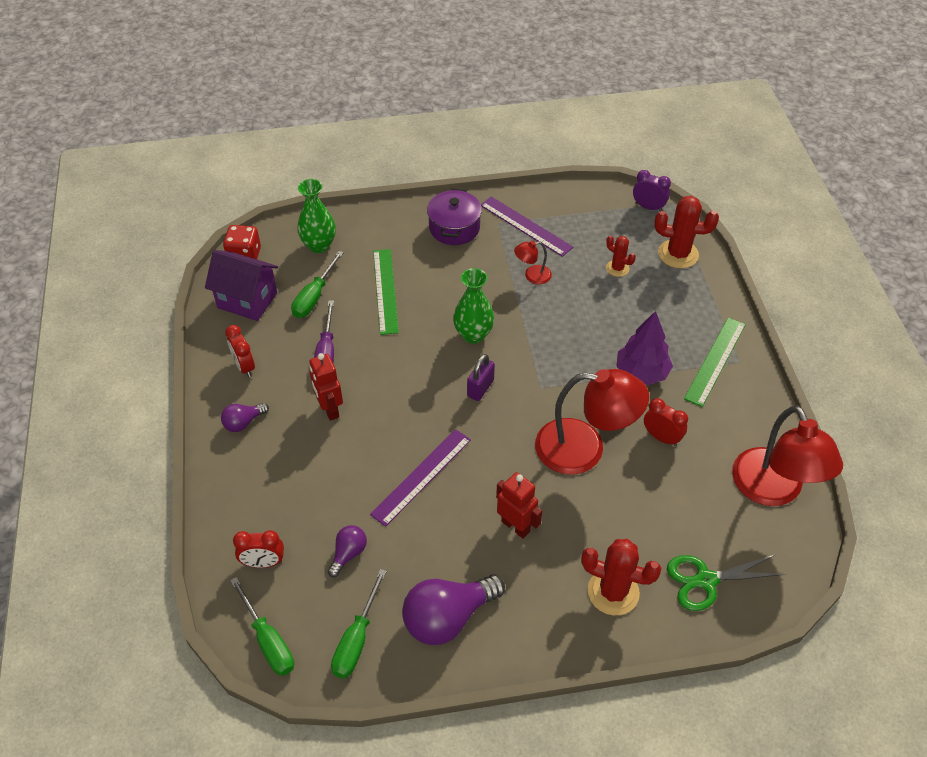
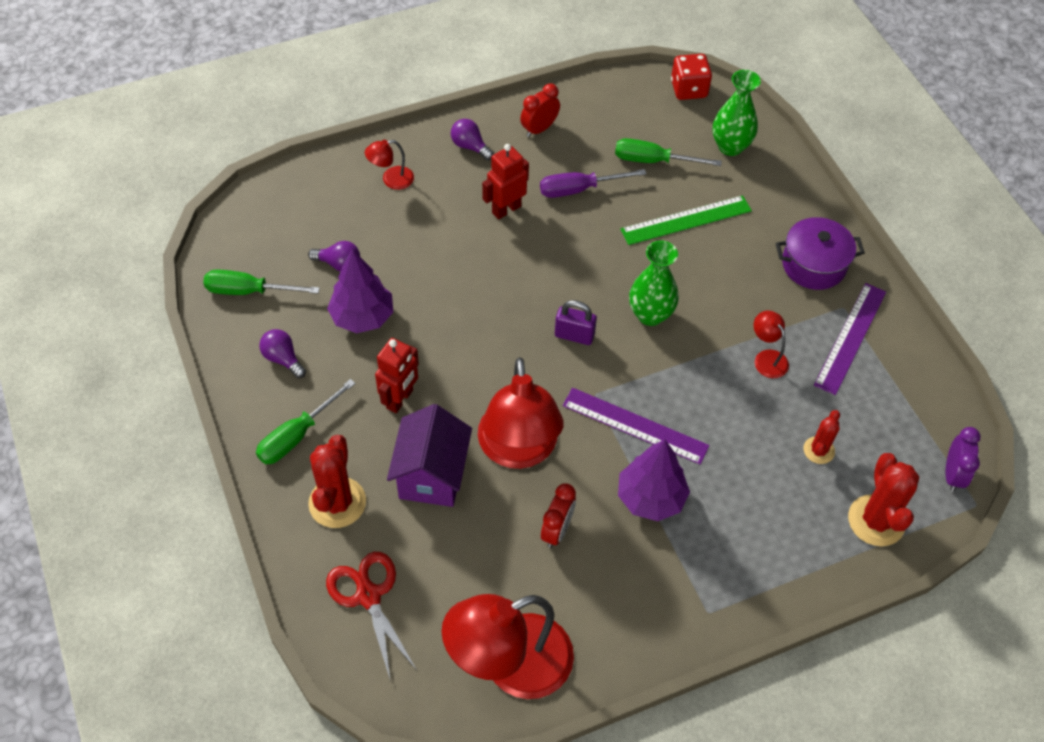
camera: 75 degrees right, 5 degrees up
(247, 300) = (627, 108): purple house -> purple house (431, 475)
(259, 493) = (391, 179): none -> red lamp
(263, 562) = (317, 202): red clock -> none
(268, 640) = (238, 226): green screwdriver -> green screwdriver (297, 435)
(417, 543) = (362, 317): none -> purple tree
(421, 476) = (443, 304): purple ruler -> purple ruler (635, 425)
(448, 618) = (283, 359): purple light bulb -> purple light bulb, size x0.51
(706, 580) = (368, 596): green scissors -> red scissors
(715, 361) = (699, 582): green ruler -> none

